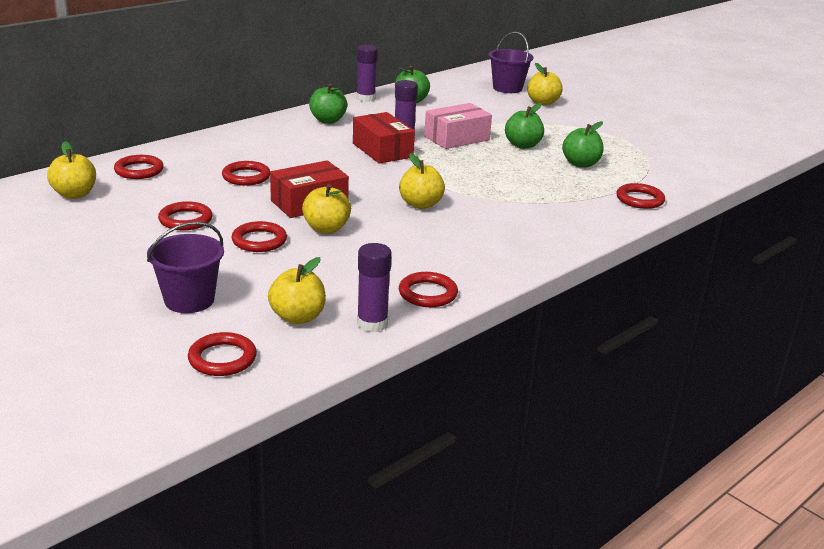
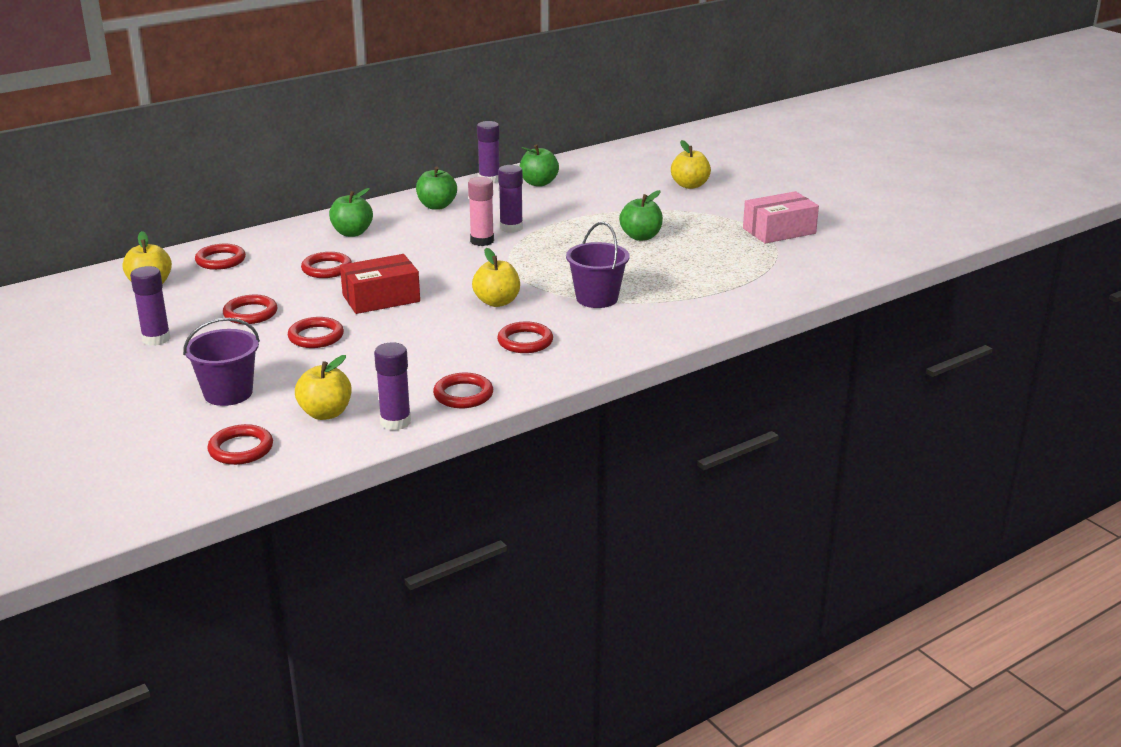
camera: 10 degrees right, 0 degrees up
(96, 247) = (156, 339): none -> purple glue stick
(326, 229) = (388, 326): yellow apple -> none
(382, 150) = (482, 241): red box -> pink glue stick
(456, 138) = (570, 228): pink box -> pink box (779, 231)
(507, 88) = (657, 167): purple bucket -> purple bucket (597, 298)
(580, 164) = (696, 259): green apple -> green apple (352, 233)
(639, 199) = (741, 301): red ring -> red ring (525, 341)

